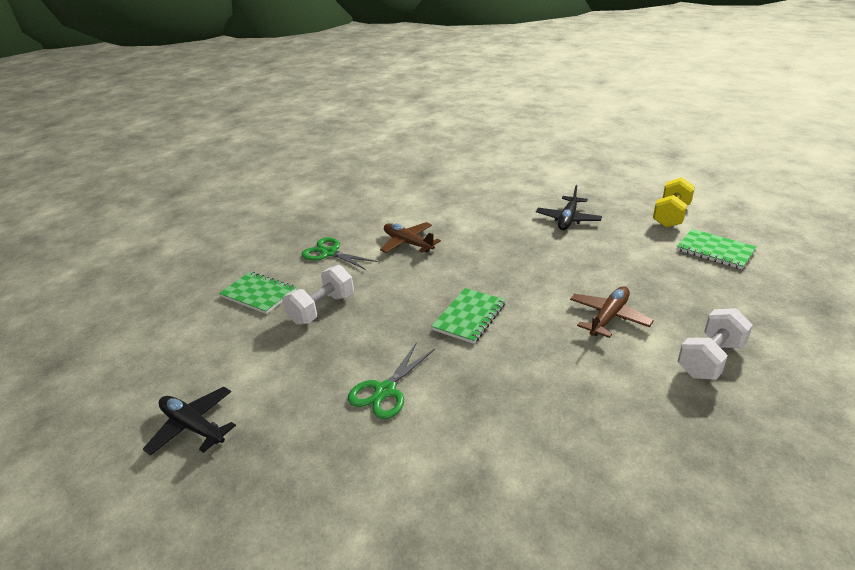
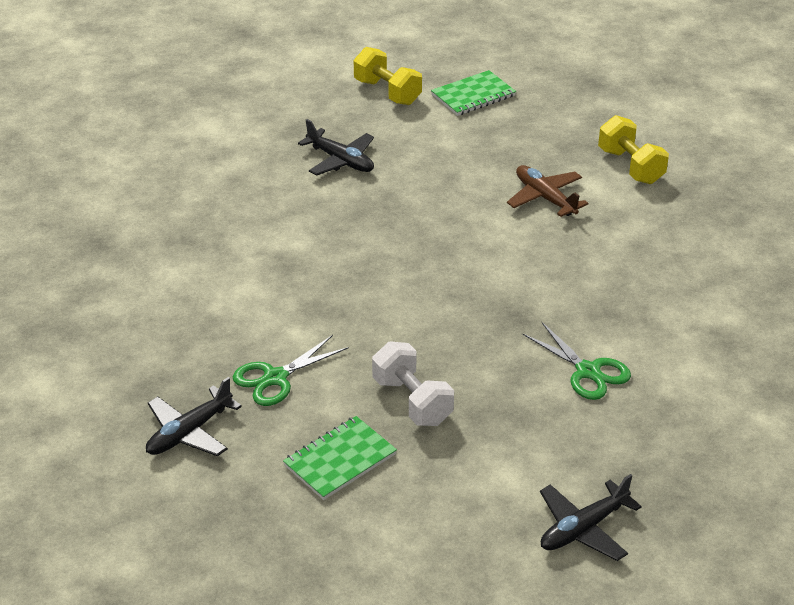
camera: 75 degrees left, 5 degrees up
(275, 239) = (189, 432): none -> black plane
(408, 243) = (302, 300): brown plane -> none
(469, 317) = (495, 287): green notebook -> none
(710, 359) = (630, 166): white dumbbell -> yellow dumbbell

